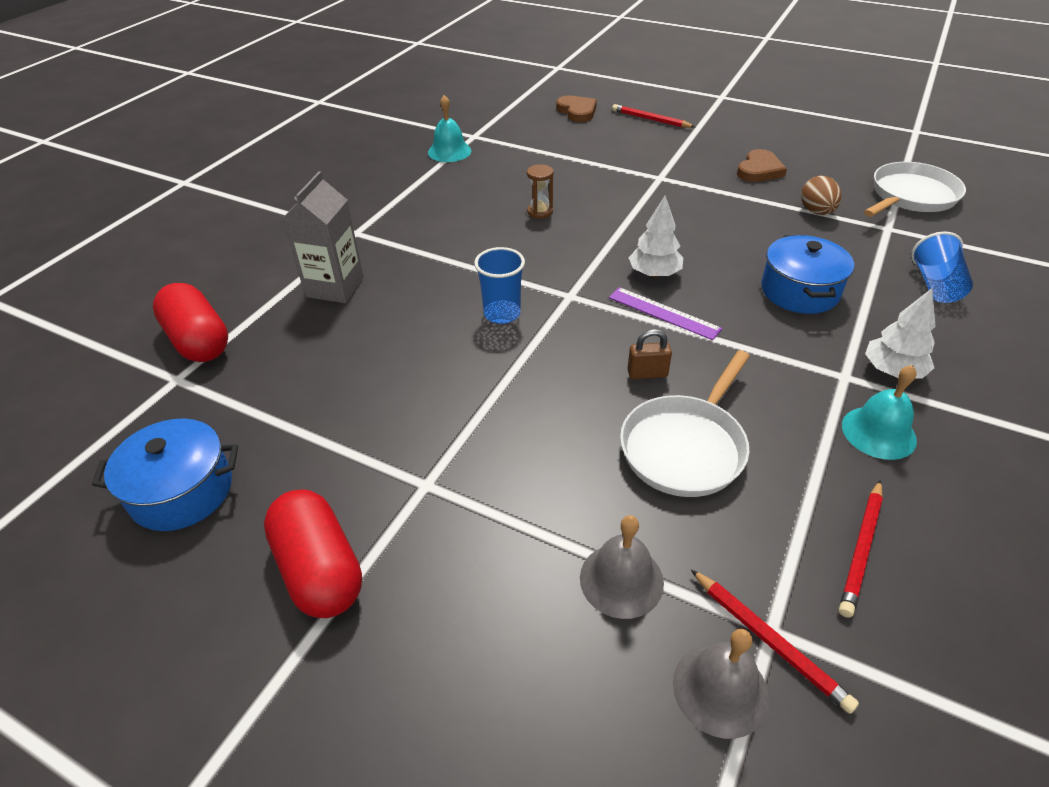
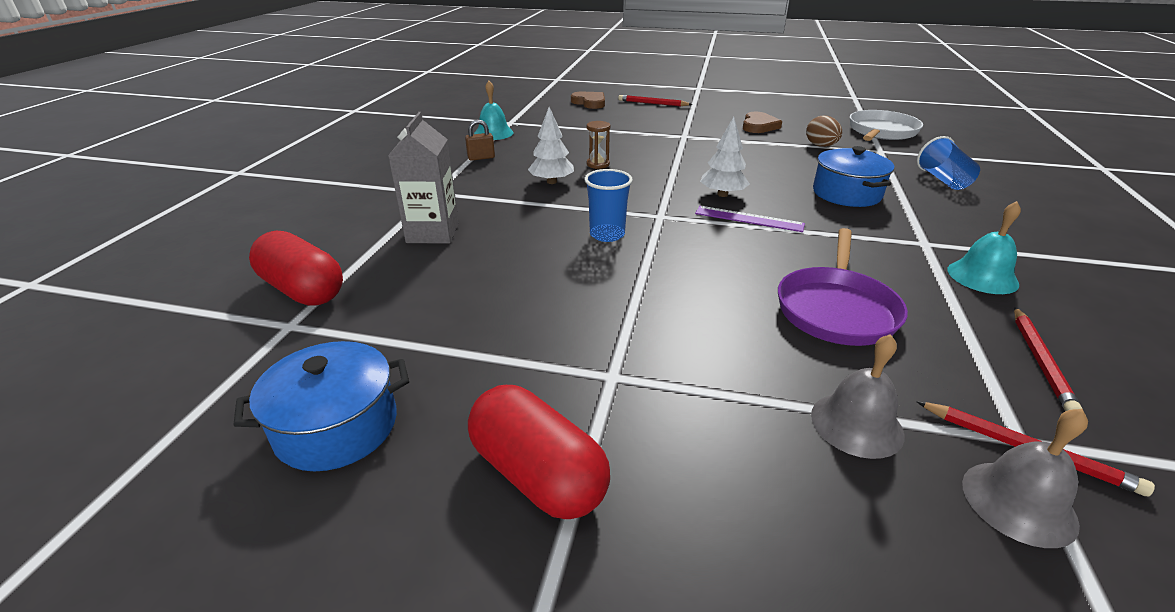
camera: 15 degrees left, 10 degrees down
(647, 373) = (765, 261): brown padlock -> brown padlock (481, 158)
(685, 447) = (836, 309): white pan -> purple pan
(892, 371) = (958, 235): white tree -> white tree (551, 182)

